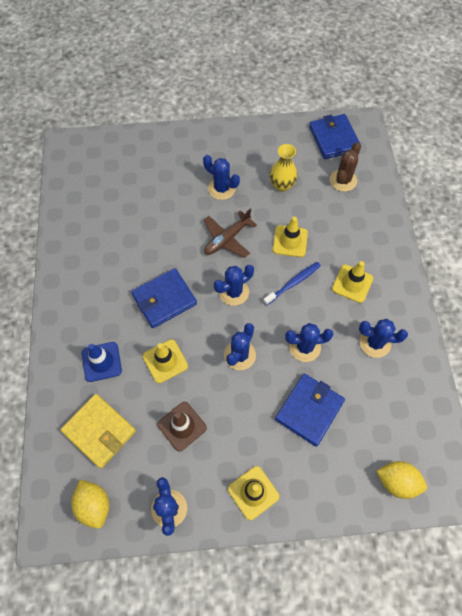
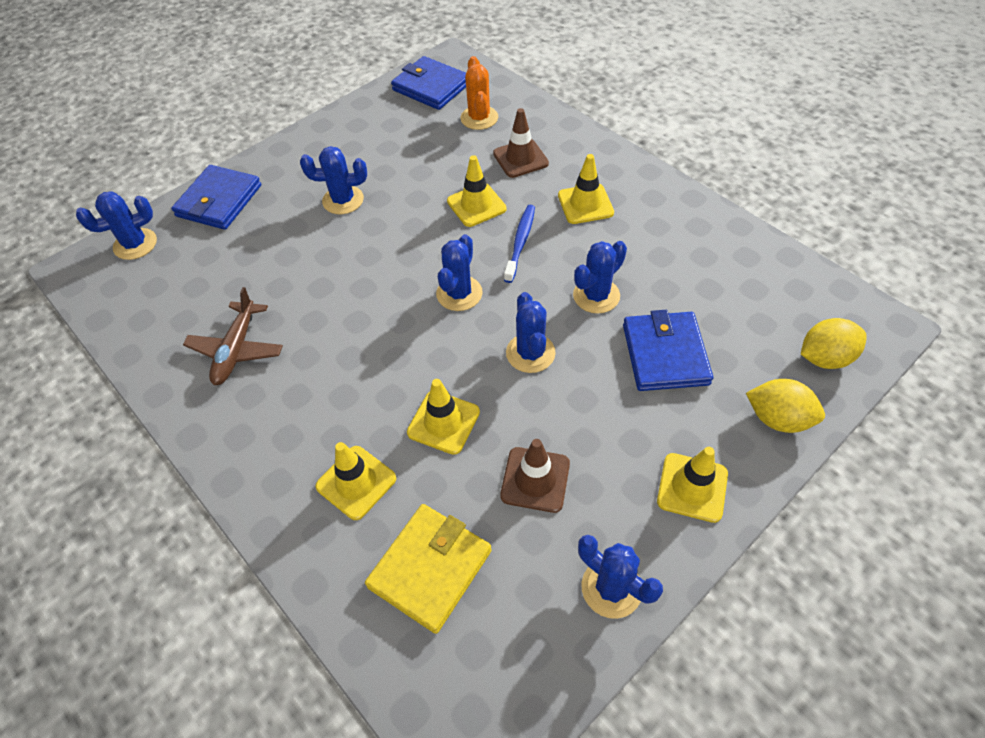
camera: 35 degrees left, 10 degrees down
(94, 505) = (509, 667): yellow lemon -> yellow lemon (777, 418)
(99, 431) = (430, 568): yellow wallet -> yellow wallet turned 60 degrees counterclockwise
(101, 362) = (356, 482): blue traffic cone -> yellow traffic cone
(164, 299) = (377, 356): blue wallet -> blue wallet (219, 201)
(227, 239) = (398, 245): brown plane -> brown plane (236, 350)
(282, 185) = (414, 158): yellow vase -> none
(342, 226) = (520, 158): none -> brown traffic cone
(343, 180) = (479, 118): brown cactus -> orange cactus
(375, 343) = (665, 243): blue cactus -> blue cactus (135, 244)

